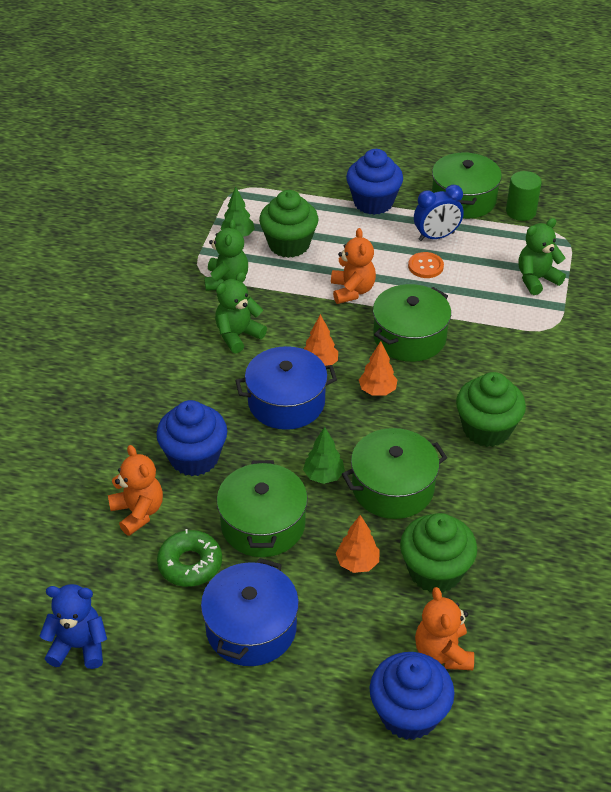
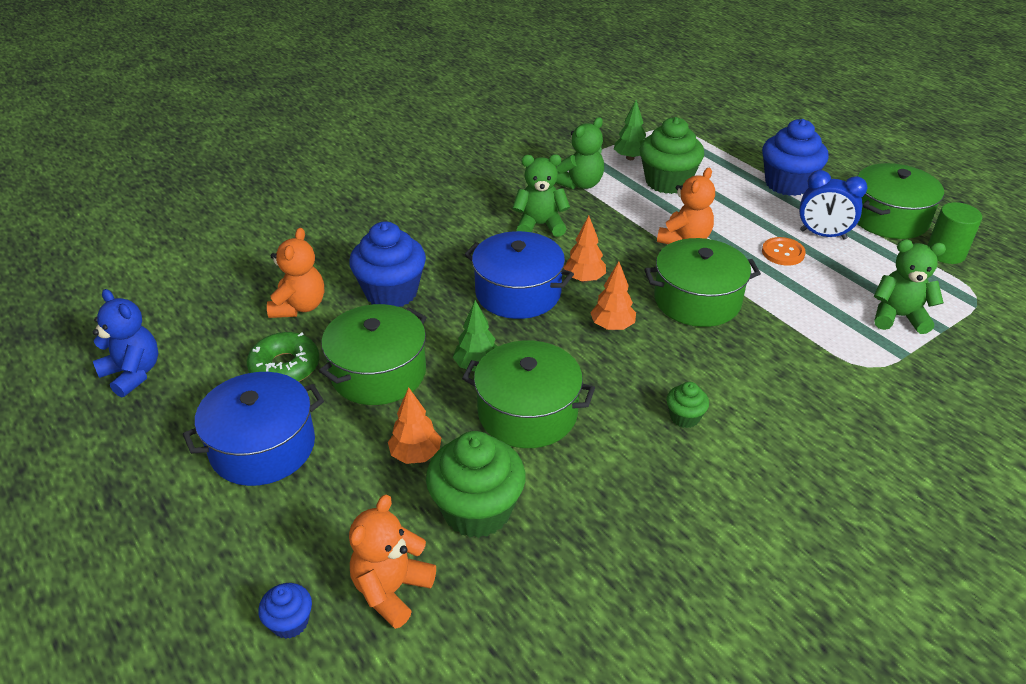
camera: 40 degrees right, 5 degrees down
(409, 713) = (290, 622): blue cupcake -> blue cupcake, size x0.48
(486, 429) = (684, 417): green cupcake -> green cupcake, size x0.48

